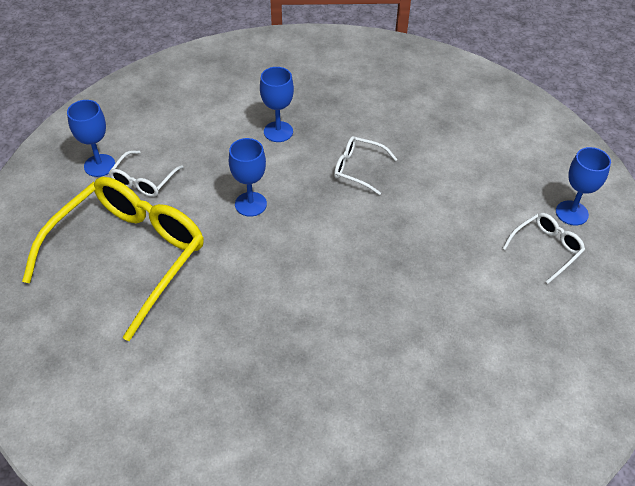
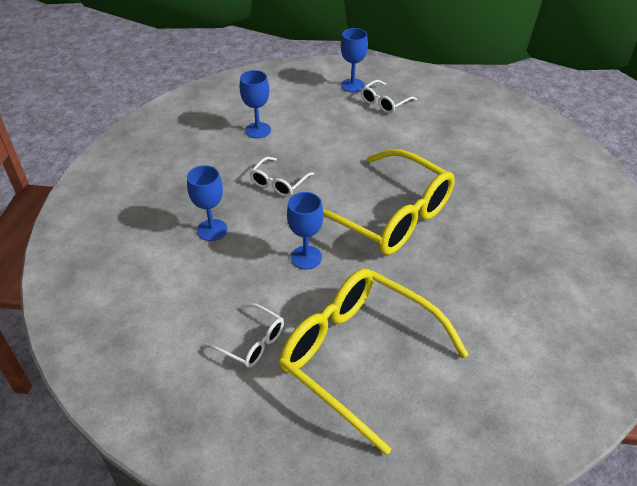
camera: 80 degrees left, 5 degrees down
(99, 165) = (215, 385): blue goblet -> blue goblet (258, 130)
(325, 267) = (389, 216): none -> yellow glasses
(546, 249) = (384, 102): white glasses -> white glasses turned 105 degrees counterclockwise

